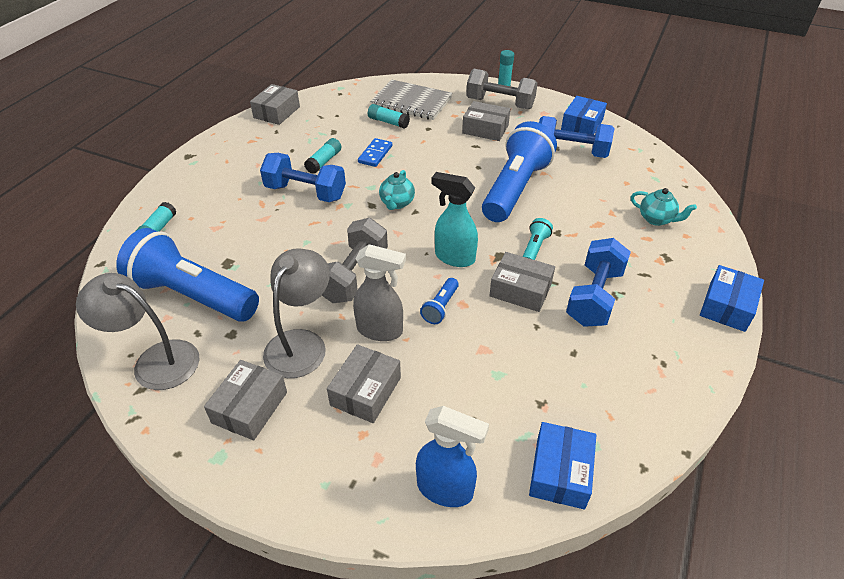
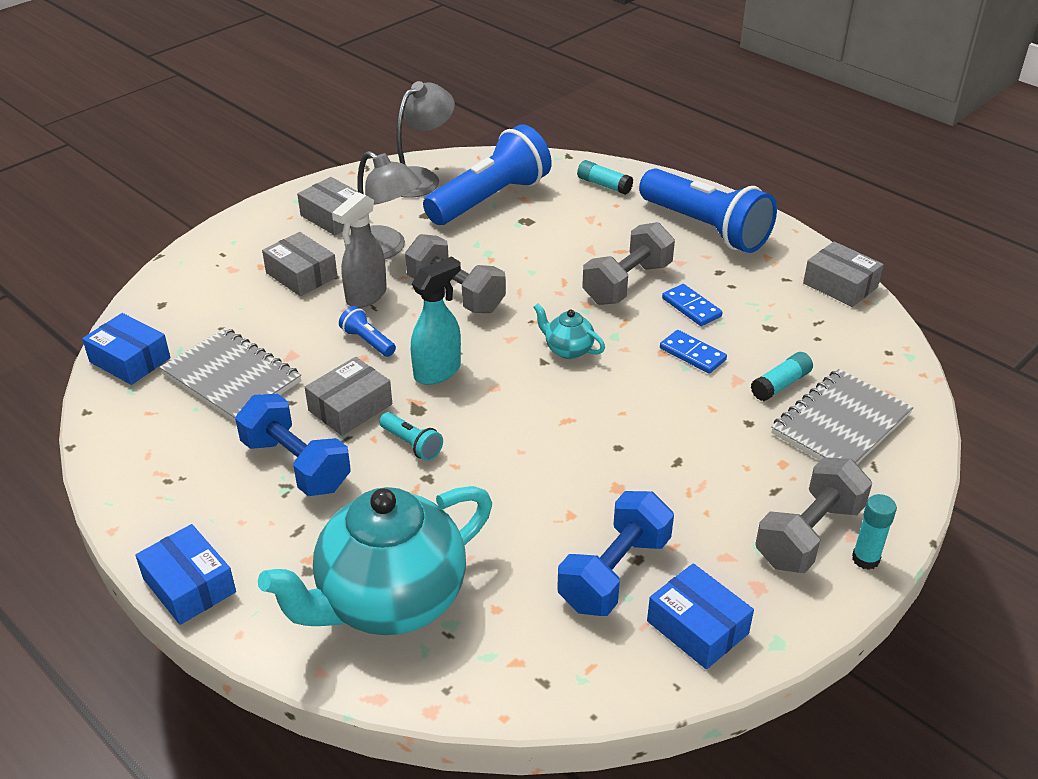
camera: 110 degrees right, 5 degrees down
(305, 192) = (627, 283): blue dumbbell -> grey dumbbell
(324, 161) = (691, 307): turquoise glue stick -> blue domino
(445, 489) = (175, 296): blue spray bottle -> none
(485, 129) = (724, 488): grey box -> none
(515, 189) = (545, 468): blue flashlight -> blue flashlight (705, 228)
(534, 377) = (232, 378): none -> grey notebook
(656, 219) = (390, 601): turquoise teapot -> turquoise teapot, size x2.41

